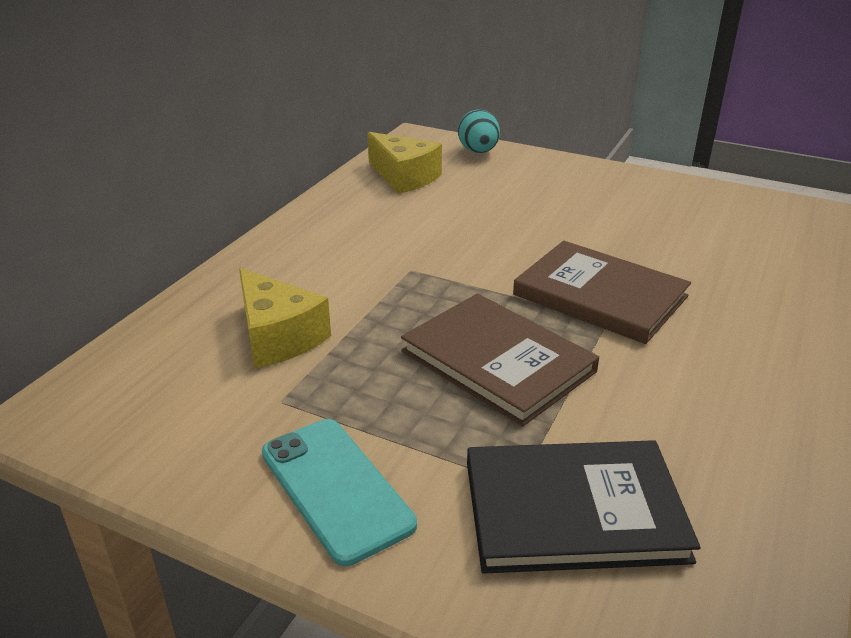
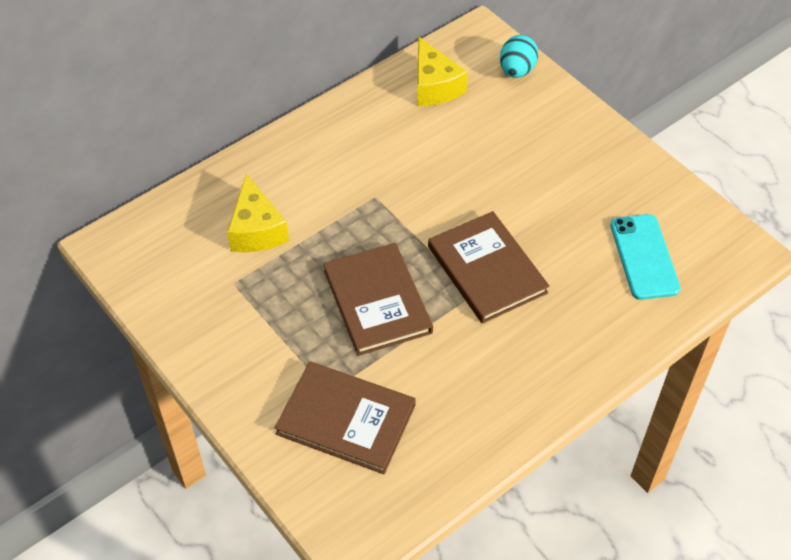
camera: 25 degrees right, 20 degrees up
(336, 488) = (233, 356): turquoise phone -> turquoise phone (644, 257)
(573, 510) = (346, 419): black book -> brown book

